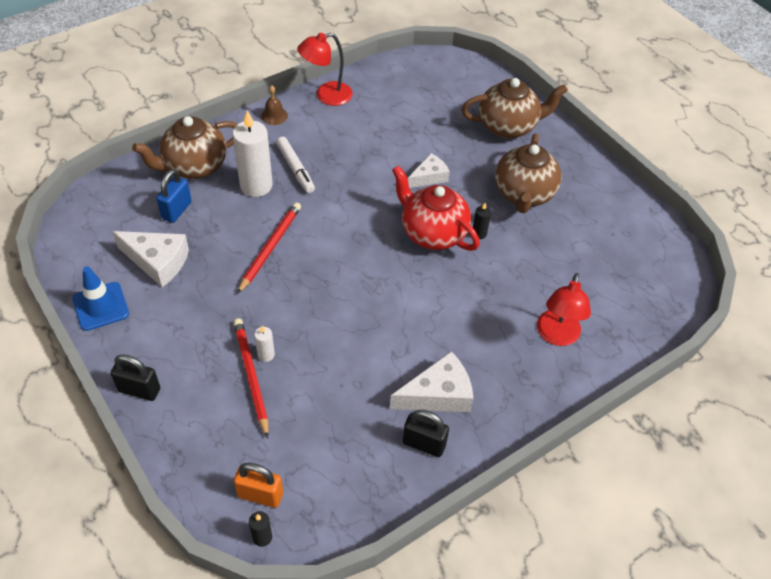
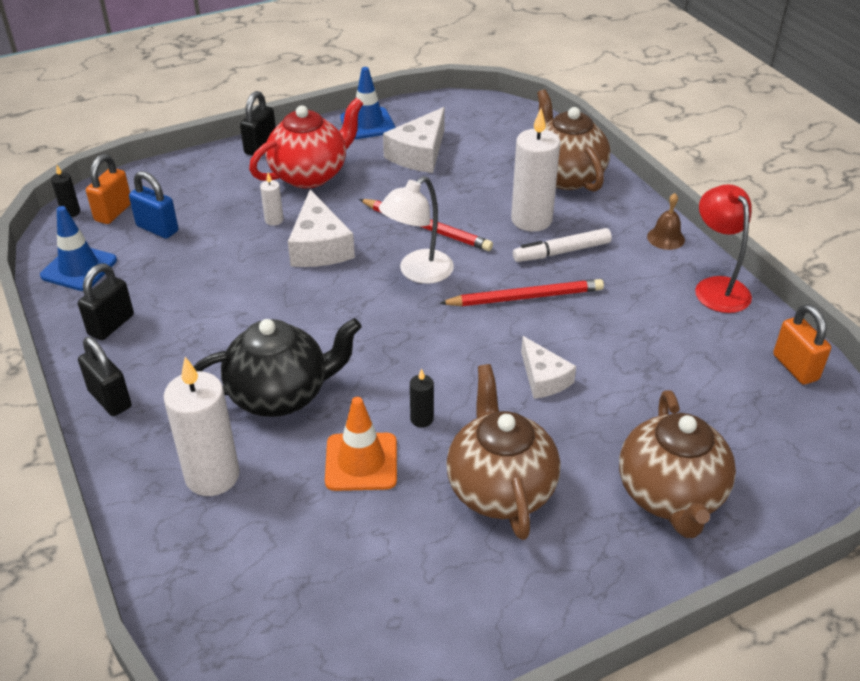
camera: 100 degrees right, 10 degrees down
(176, 210) = (494, 164): blue padlock -> blue padlock (157, 229)
(251, 376) = (250, 210): red pencil -> red pencil (525, 297)
(329, 248) = (418, 272): none -> white lamp
(352, 497) = (79, 268): none -> blue traffic cone
(396, 71) = (795, 367): none -> orange padlock
(432, 233) = (430, 369): red teapot -> red teapot (310, 175)
(438, 394) = (169, 344): white cheese -> white cheese (319, 246)
(475, 312) = (280, 395): none -> black teapot
(505, 418) = (110, 399): none -> black padlock
(523, 260) = (361, 462): none -> orange traffic cone
(524, 194) = (500, 488): brown teapot -> brown teapot turned 60 degrees clockwise
(556, 336) = (212, 476): red lamp -> white candle

